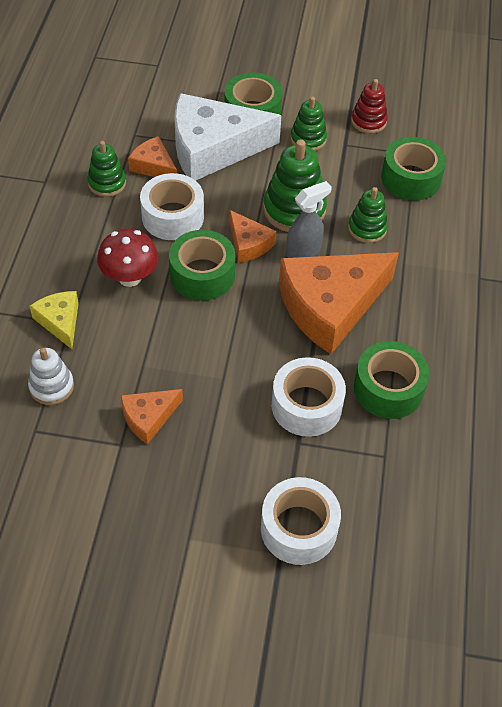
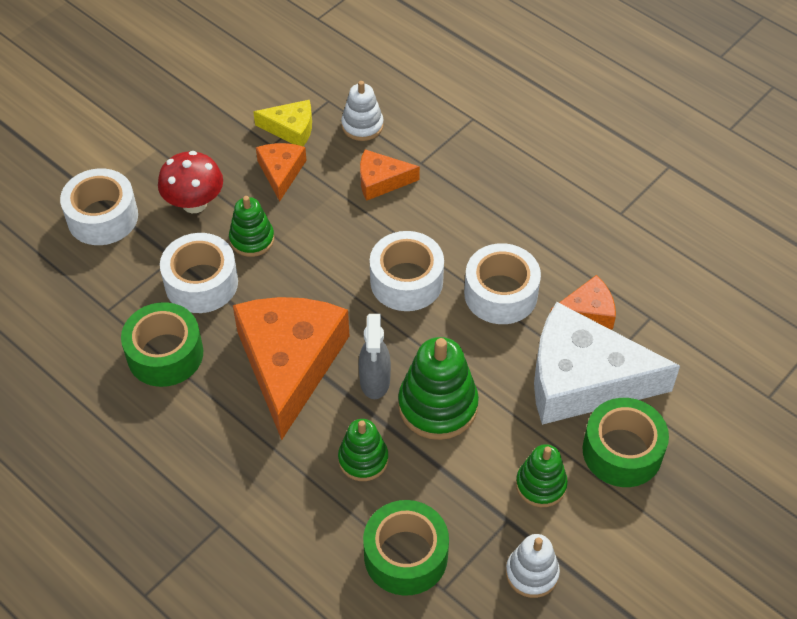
camera: 125 degrees right, 0 degrees up
(60, 321) = (428, 156): yellow cheese -> yellow cheese (291, 129)
(107, 183) = (586, 261): green stacking toy -> green stacking toy (252, 239)
(130, 277) = (444, 225): red mushroom -> red mushroom (194, 203)
(202, 275) = (406, 281): green tape -> white tape
(213, 148) = (583, 379): white cheese -> white cheese turned 105 degrees counterclockwise
(248, 244) = (419, 339): orange cheese -> orange cheese (381, 181)
(368, 121) = (532, 573): red stacking toy -> white stacking toy

